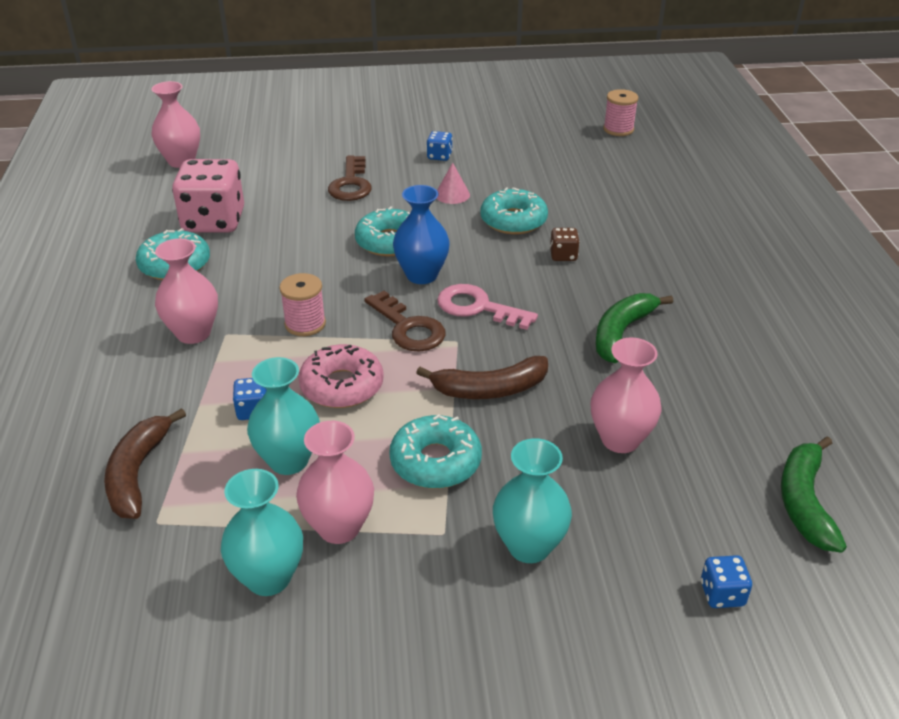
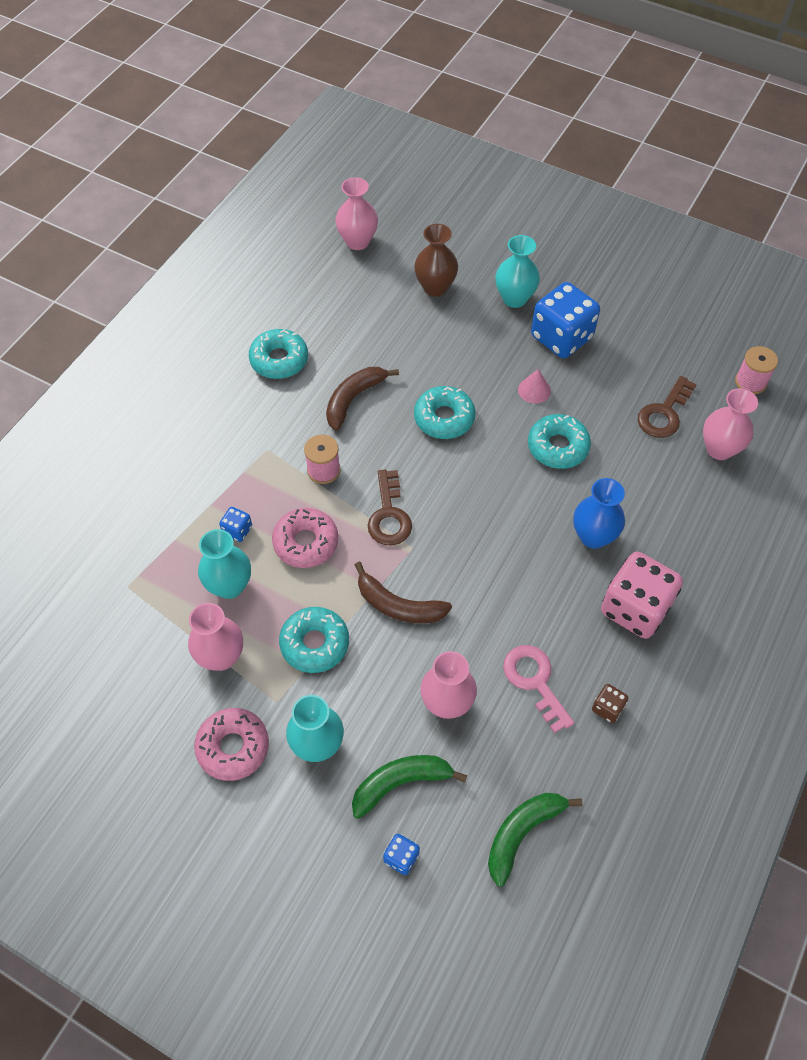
camera: 35 degrees right, 20 degrees up
(138, 473) = (141, 541): brown banana -> brown banana (354, 399)
(193, 333) = (247, 437): pink vase -> pink vase (719, 449)
(214, 221) = (335, 326): pink dice -> pink dice (635, 608)
(269, 578) = (159, 667): turquoise vase -> turquoise vase (514, 298)
(290, 165) = (435, 287): none -> brown vase
(351, 184) = (464, 335): brown key -> brown key (664, 413)
(422, 275) = (439, 467): blue vase -> blue vase (593, 536)
(436, 604) = (233, 747): none -> pink donut
(439, 156) = (561, 337): blue dice -> blue dice, size x2.29
(477, 307) = (453, 524): pink key -> pink key (534, 681)
(563, 255) = (563, 507): brown dice -> brown dice (607, 708)
(622, 333) = (536, 611): green banana -> green banana (401, 783)

